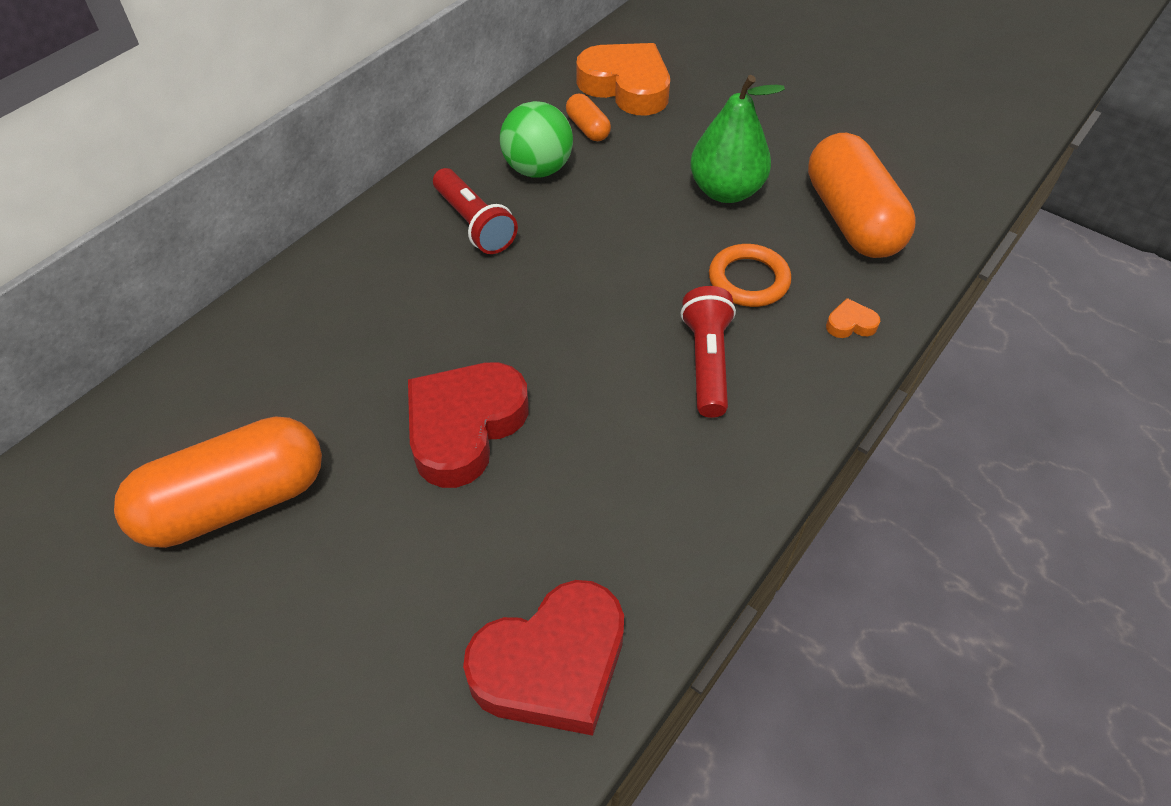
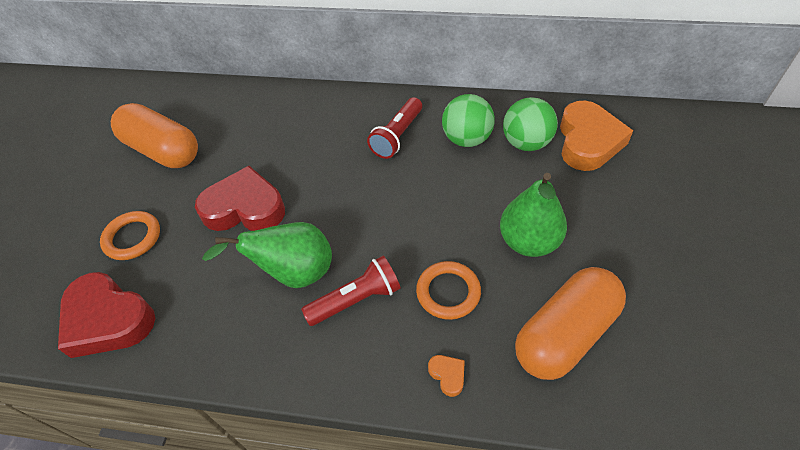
camera: 65 degrees right, 0 degrees up
(405, 594) = (132, 238): none -> orange ring
(587, 128) = (526, 143): orange capsule -> green ball
(624, 410) = (293, 273): none -> green pear

